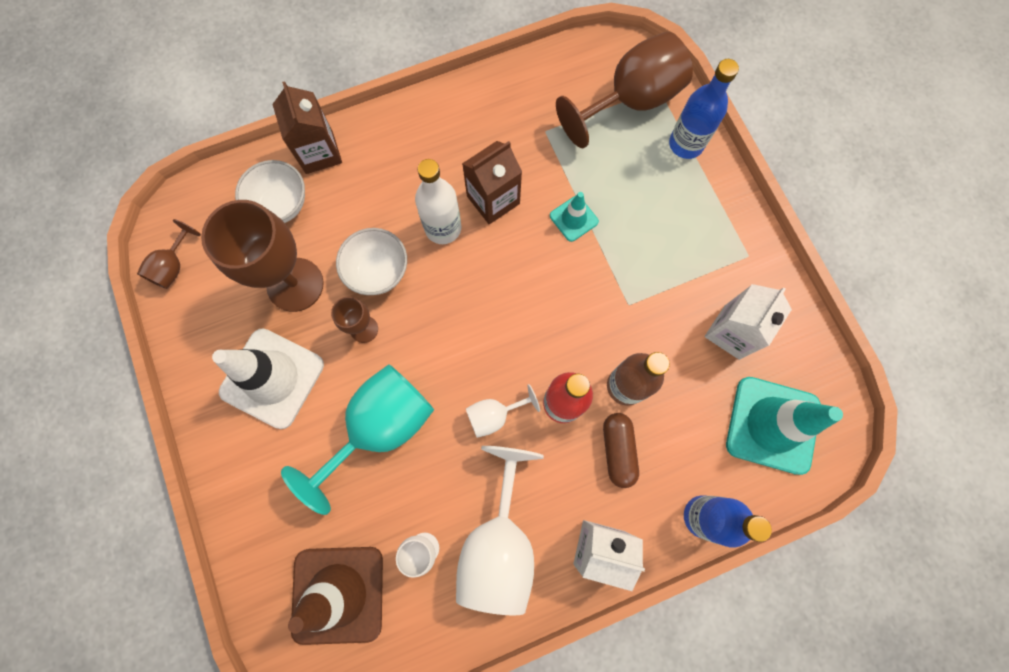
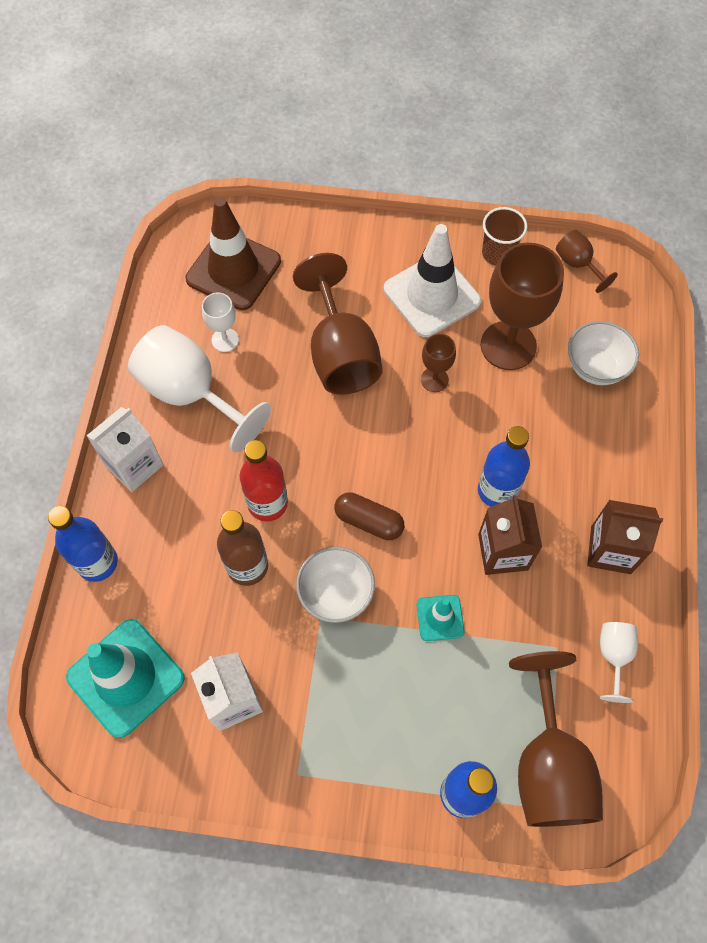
camera: 120 degrees right, 10 degrees down
(193, 342) = (498, 253): none -> brown cup
(319, 152) = (638, 421): brown carton -> brown carton (610, 550)
(378, 271) = (483, 415): white bowl -> white bowl (336, 593)
(380, 427) = (340, 353): turquoise goblet -> brown goblet
(443, 228) = (497, 491): white bottle -> blue bottle
(494, 415) = (293, 443): white goblet -> white goblet (613, 656)
(617, 450) = (198, 525): brown capsule -> brown capsule (369, 521)

